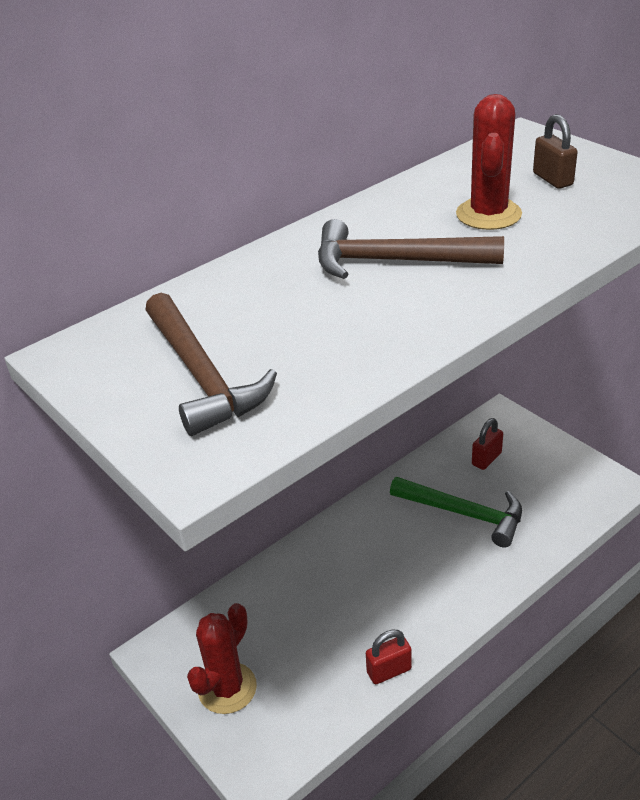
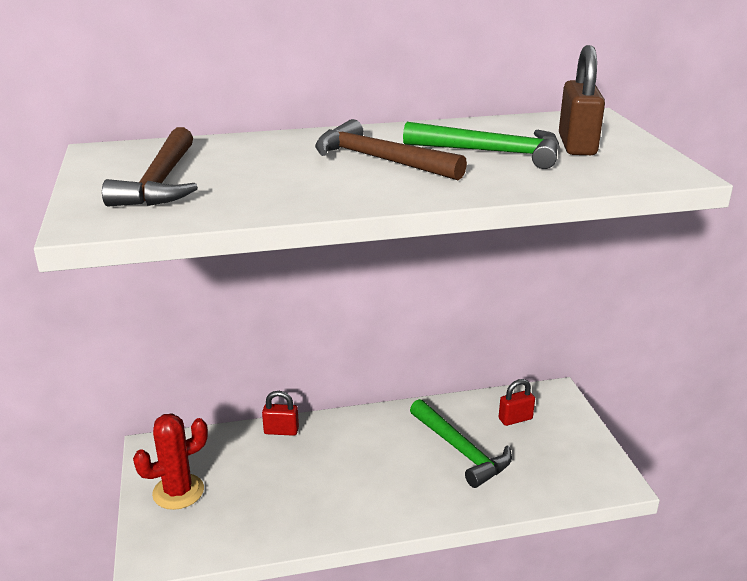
camera: 25 degrees right, 10 degrees down
(389, 671) = (302, 534): red padlock -> red padlock (281, 431)
(488, 214) = (492, 152): red cactus -> green hammer
(552, 179) = (577, 145): brown padlock -> brown padlock, size x1.59

